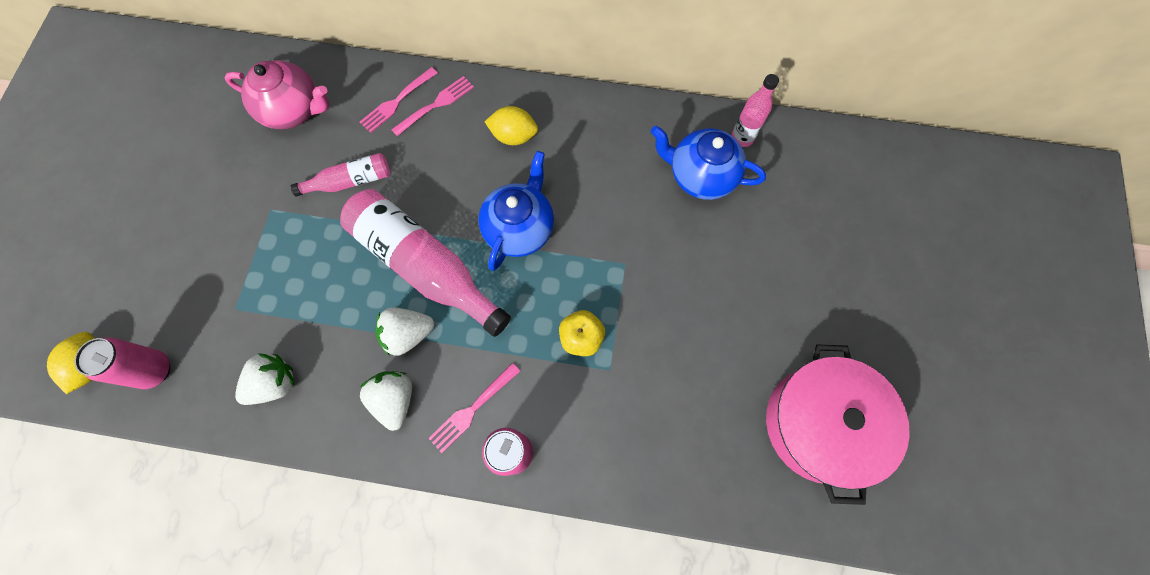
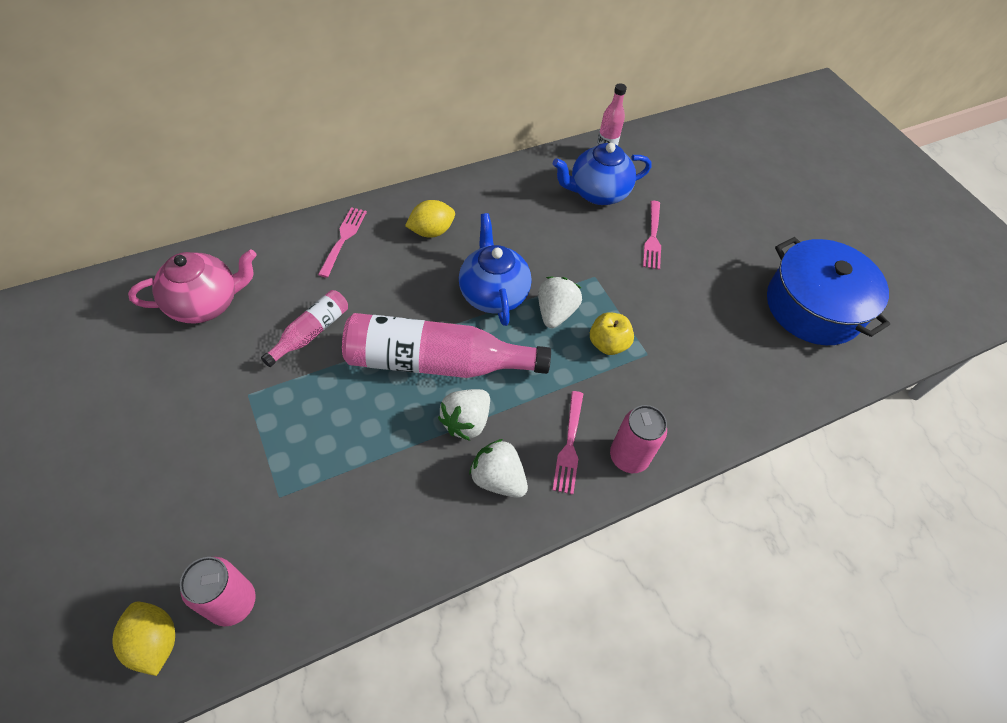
camera: 40 degrees left, 15 degrees down
(275, 383) = (374, 535): white strawberry -> white strawberry (555, 312)
(397, 101) = (304, 252): pink fork -> pink fork (652, 237)
(820, 424) = (813, 307): pink pot -> blue pot

